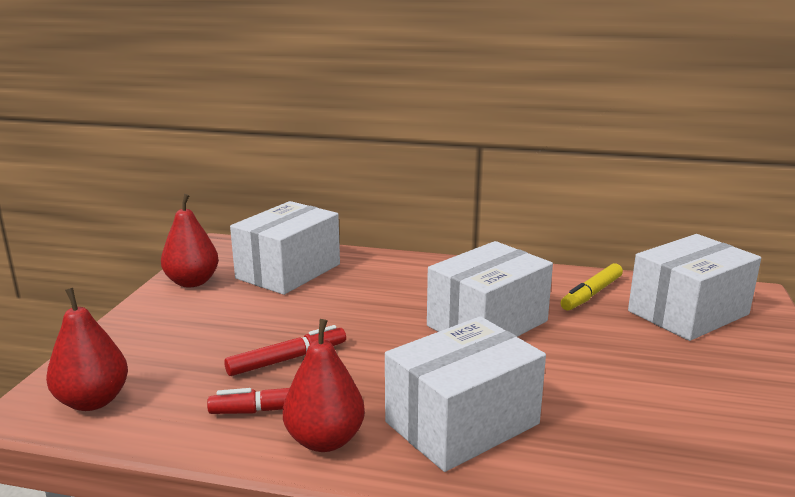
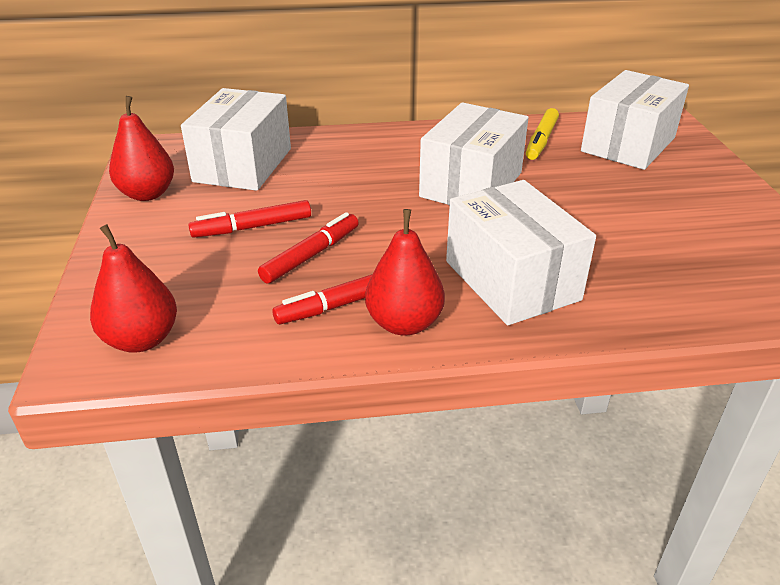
camera: 20 degrees left, 15 degrees up
(255, 325) = (252, 227): none -> red marker
(462, 423) = (511, 280): white box -> white box turned 60 degrees counterclockwise

